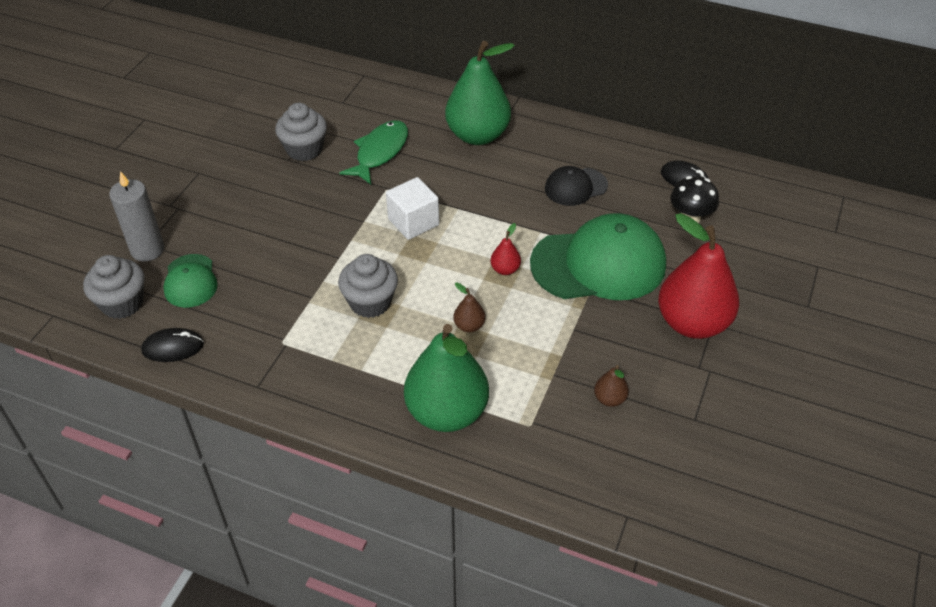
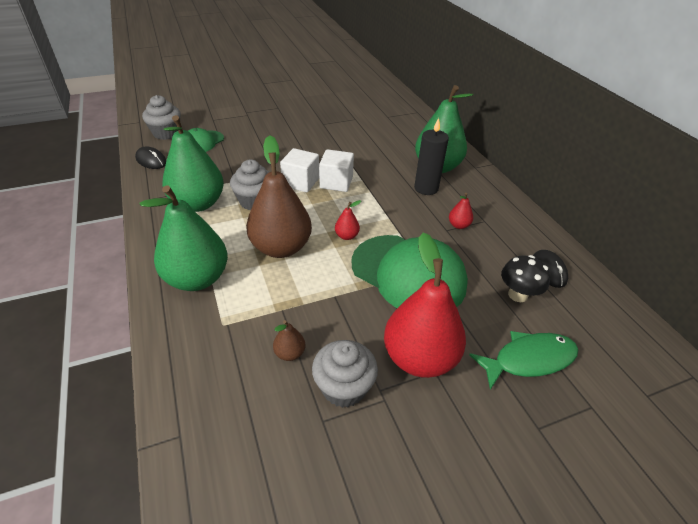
camera: 45 degrees right, 5 degrees down
(147, 250) = (209, 121): grey candle -> none
(304, 149) = (337, 124): grey cupcake -> grey cupcake (344, 387)
(319, 349) = (198, 204): none -> green pear
(379, 247) = (300, 182): none -> white cube
(380, 152) = (371, 145): green fish -> green fish (529, 360)
(469, 326) = (281, 248): brown pear -> brown pear, size x2.43
(500, 167) = (426, 188): none -> black candle
(575, 187) = (459, 225): black cap -> red pear

